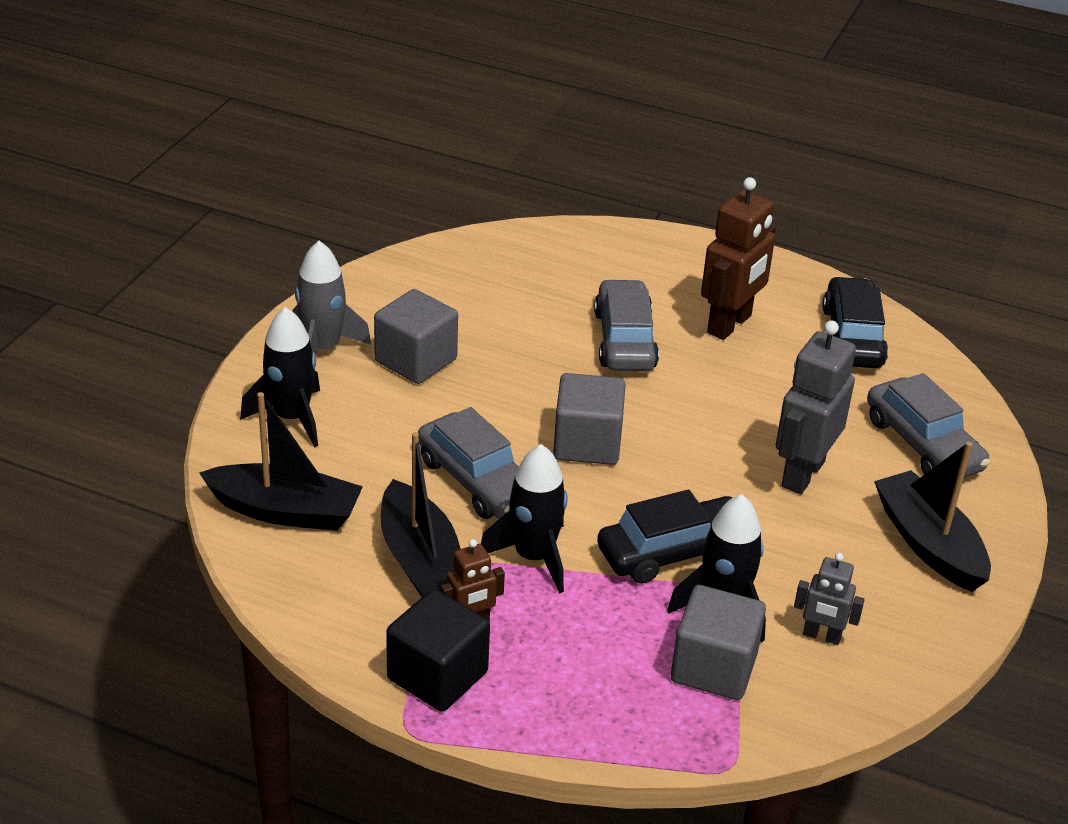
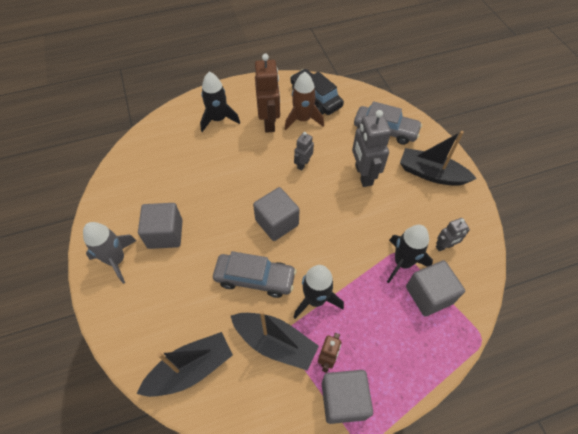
camera: 40 degrees left, 20 degrees up
(291, 418) = (140, 312): black rocket -> black rocket (218, 119)
(437, 675) = (343, 400): black cube -> grey cube
(625, 340) = (239, 158): grey car -> none
(674, 552) = (360, 250): black car -> none
(718, 403) = (303, 164): none -> grey robot
(792, 351) = (303, 119): none -> brown rocket

